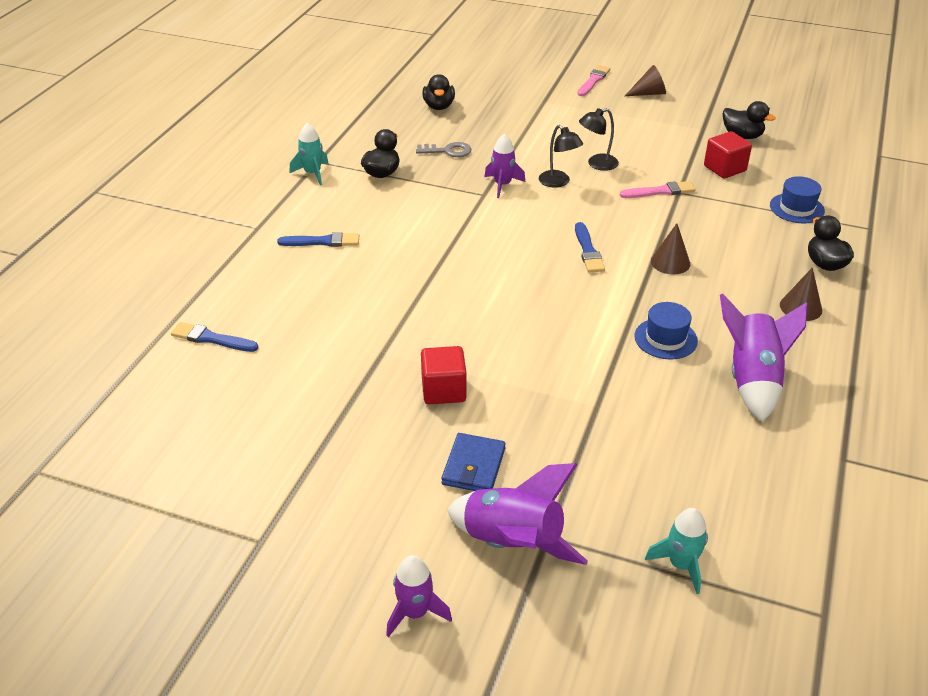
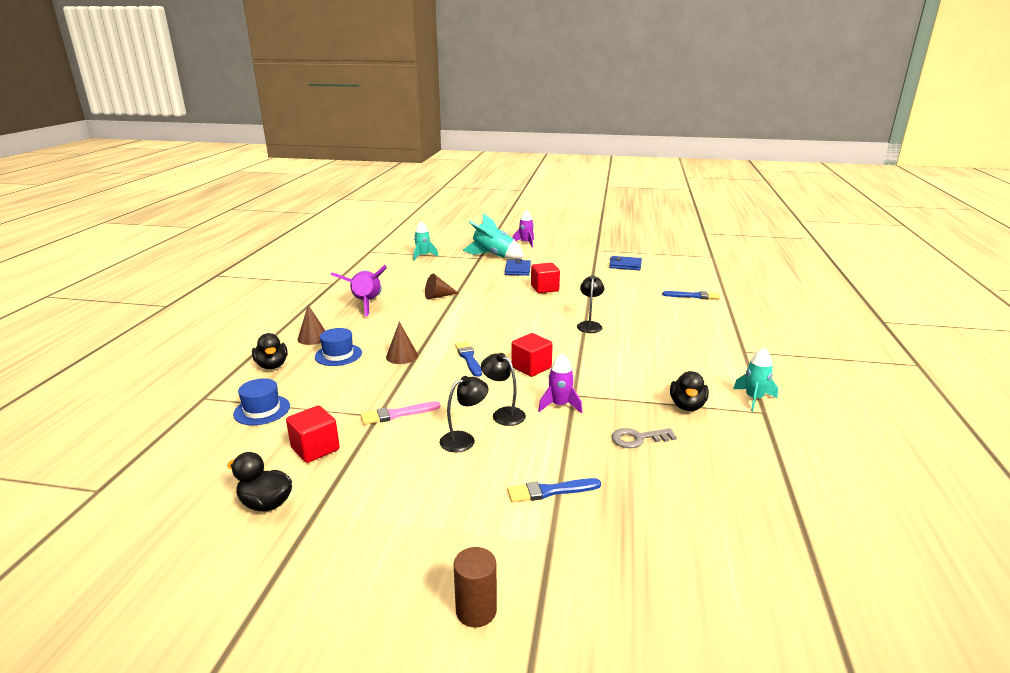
camera: 170 degrees right, 15 degrees down
(247, 457) = (625, 265): none -> blue wallet
(322, 241) = (682, 346): blue brush -> blue brush (550, 491)
(414, 291) = (589, 325): none -> black lamp
(439, 106) = (697, 510): black duck -> none
(512, 543) = (493, 256): purple rocket -> turquoise rocket
(517, 230) = (531, 368): none -> red cube
(593, 80) = (476, 610): pink brush -> brown cylinder
(648, 93) = (380, 585): brown cone -> brown cone (438, 296)
(665, 338) = (415, 316): blue hat -> blue hat (338, 355)

